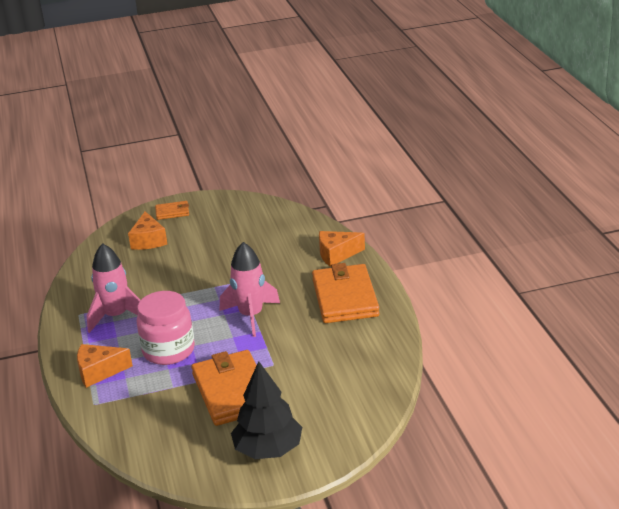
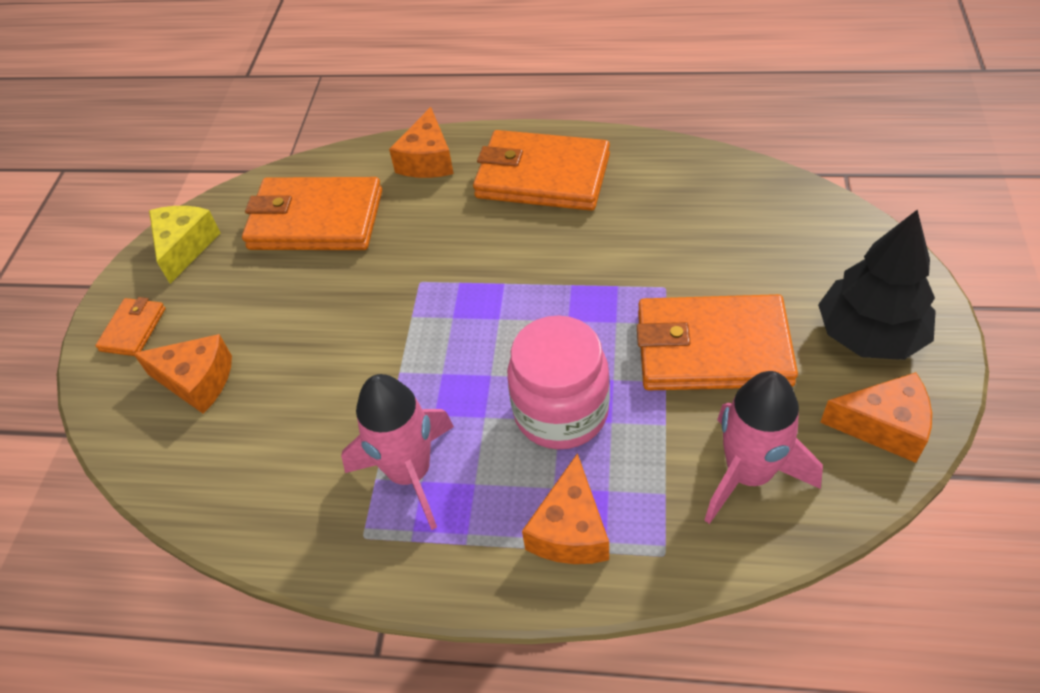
camera: 65 degrees left, 20 degrees up
(199, 465) = (883, 426): none -> orange cheese
(231, 205) = (185, 247): none -> yellow cheese
(251, 316) = (525, 287): pink rocket -> pink rocket (748, 474)
(269, 235) = (315, 220): none -> orange wallet

